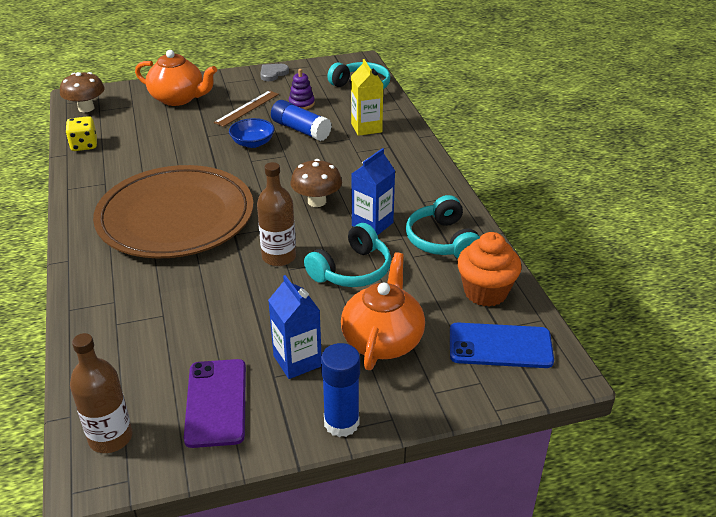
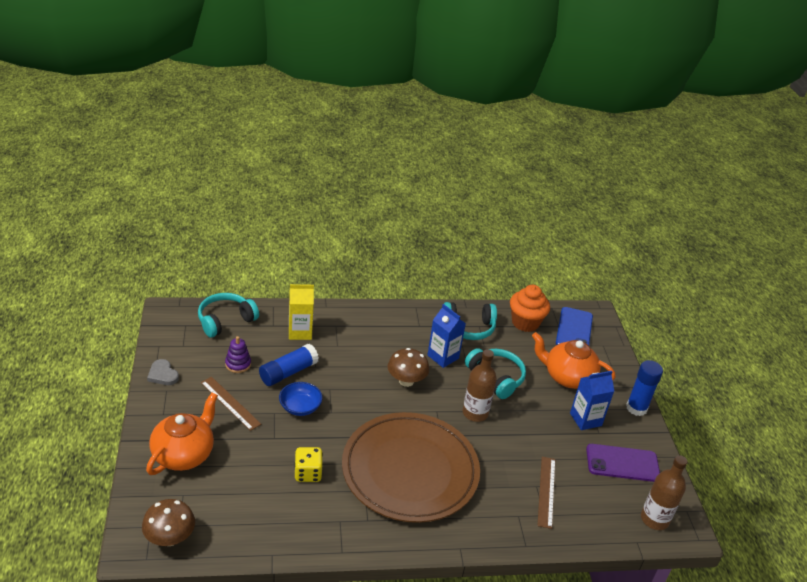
camera: 85 degrees left, 0 degrees up
(84, 145) = (258, 539): yellow dice -> yellow dice (308, 473)
(154, 324) = (546, 491): none -> brown ruler

